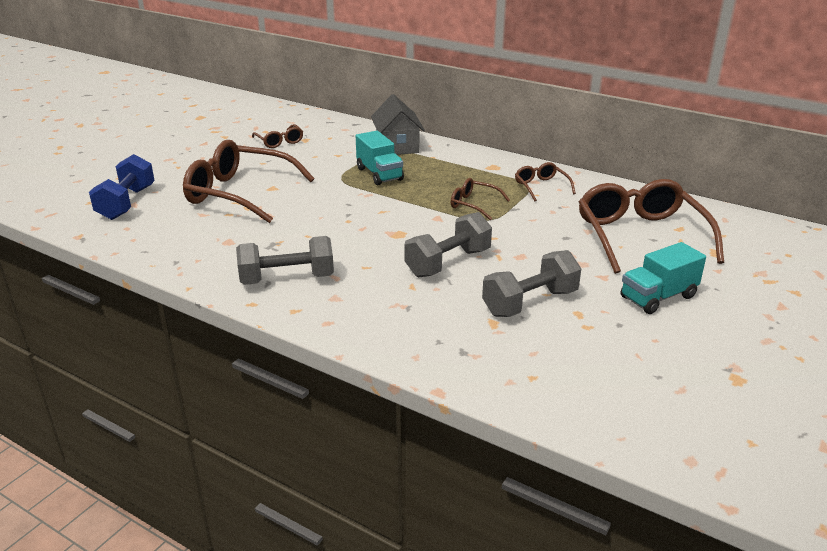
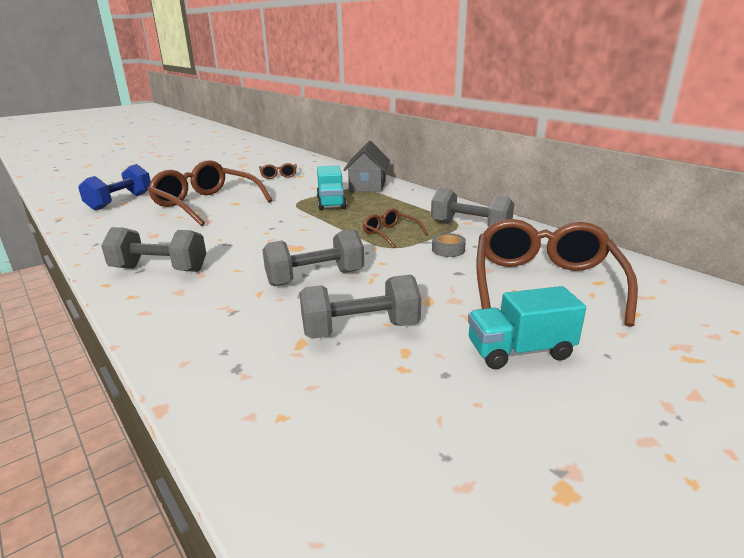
camera: 20 degrees right, 5 degrees down
(540, 215) = (448, 250): none -> grey tape
(541, 187) = (470, 227): brown glasses -> grey dumbbell

